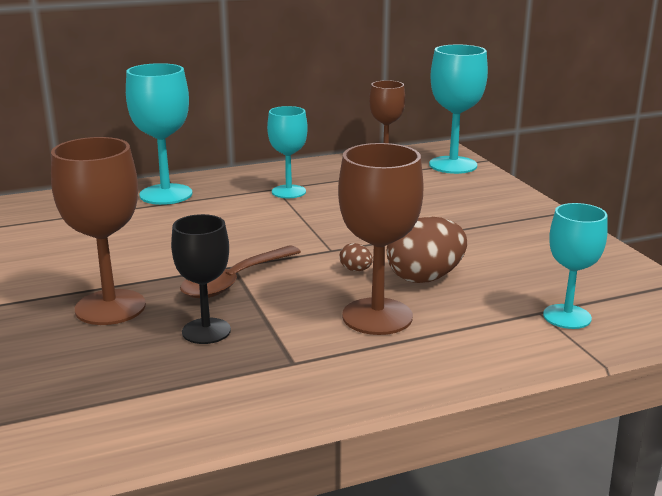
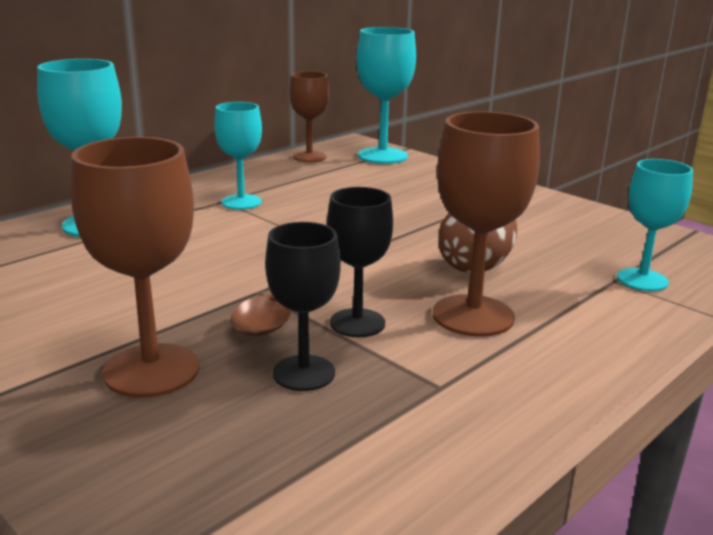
camera: 25 degrees left, 0 degrees up
(280, 304) = (357, 323): none -> black goblet
(356, 270) = (398, 271): brown egg -> none

